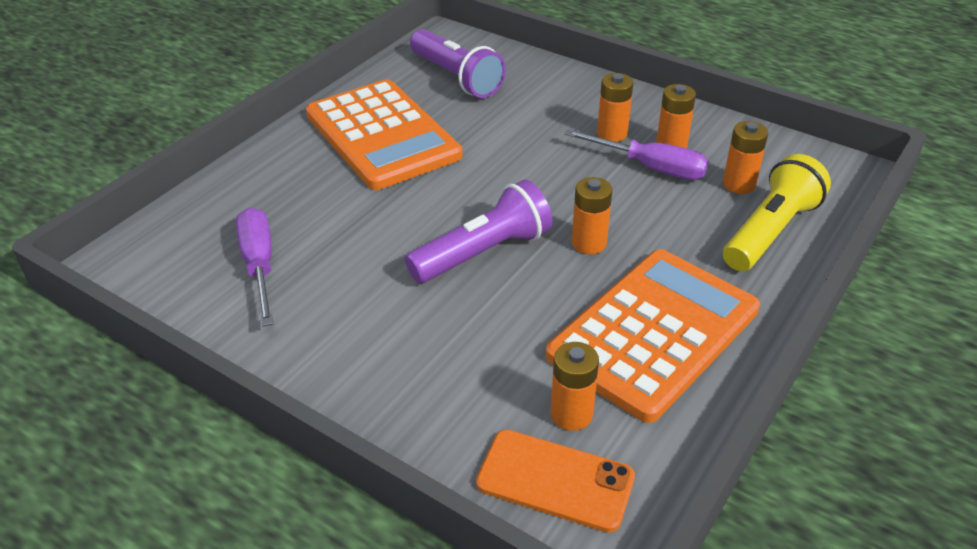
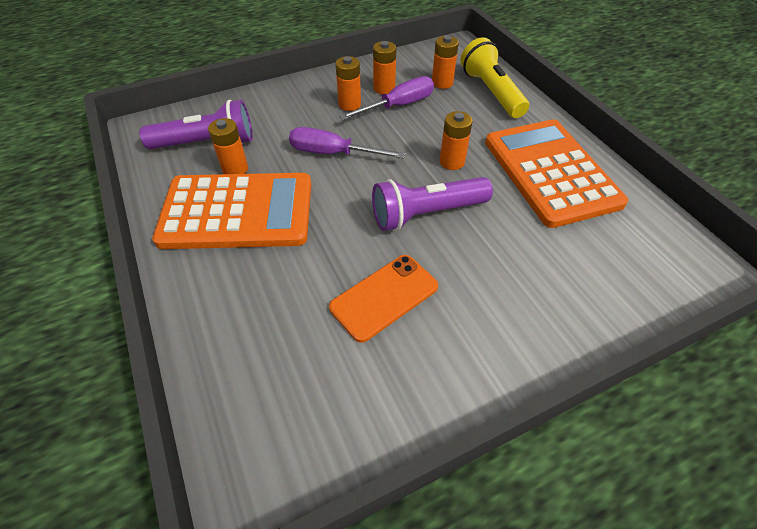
camera: 60 degrees left, 10 degrees up
(259, 265) = (343, 357): purple screwdriver -> purple screwdriver (333, 153)
(483, 253) = (426, 213): purple flashlight -> purple flashlight turned 105 degrees counterclockwise
(555, 480) = (658, 268): orange phone -> orange phone (384, 297)
(571, 414) = (604, 237): orange battery -> orange battery (235, 169)

